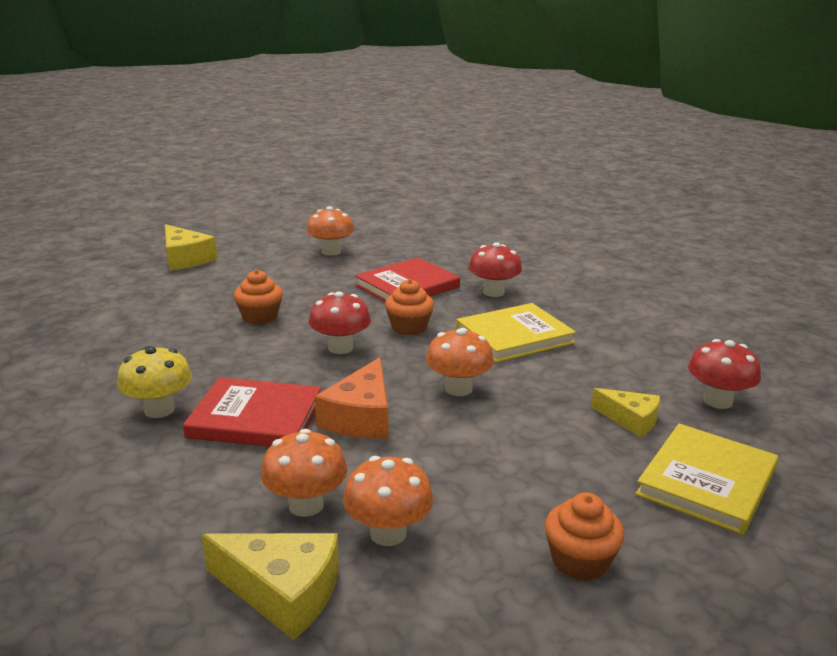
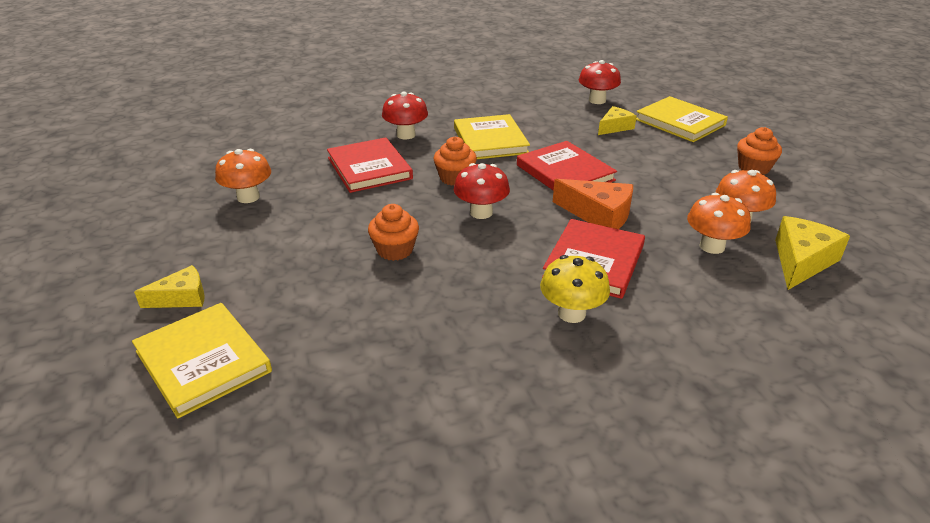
camera: 75 degrees left, 10 degrees up
(112, 278) = (203, 361): none -> yellow book
(185, 259) = (182, 297): yellow cheese -> yellow cheese, size x0.66
(458, 389) = (565, 173): orange mushroom -> red book

